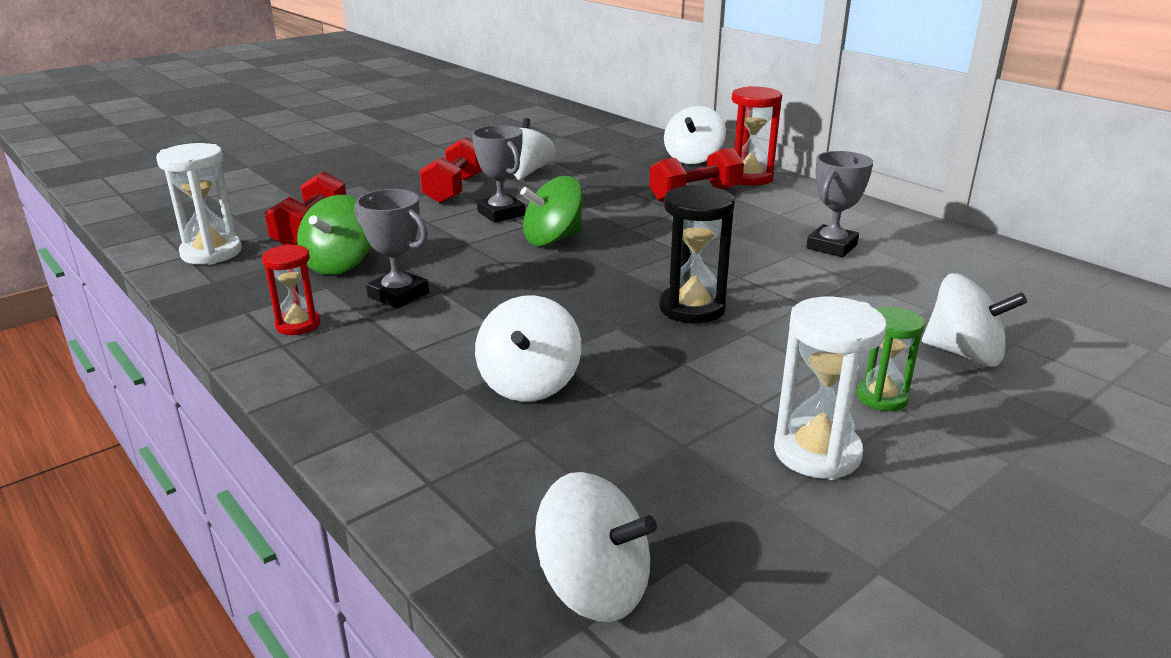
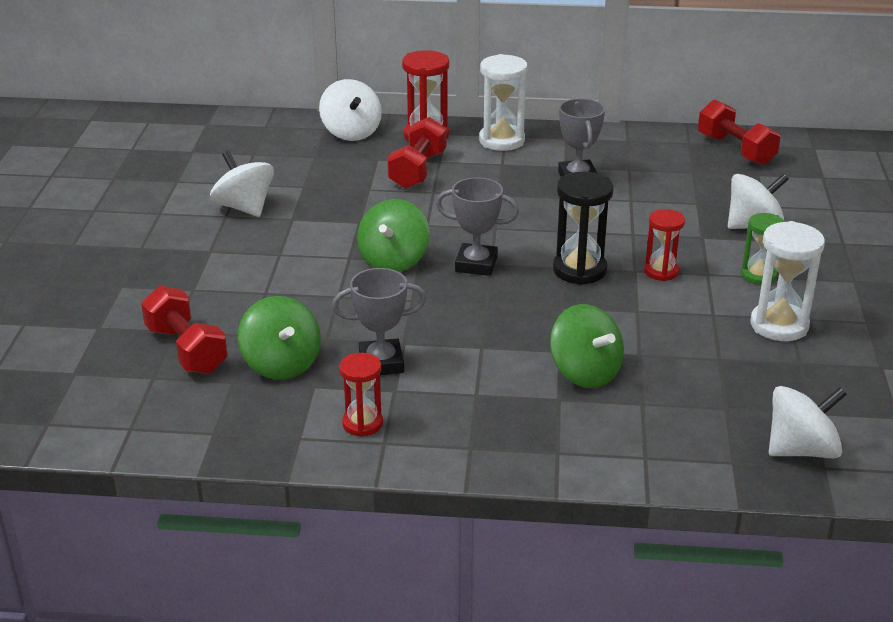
camera: 45 degrees left, 5 degrees up
(211, 253) = (148, 414): white hourglass -> white hourglass (501, 141)
(454, 189) = (220, 251): red dumbbell -> red dumbbell (735, 150)
(501, 213) = (308, 256): grey trophy -> grey trophy (476, 264)
(529, 383) = (585, 372): white spinning top -> green spinning top
(772, 345) = (661, 271): none -> red hourglass

